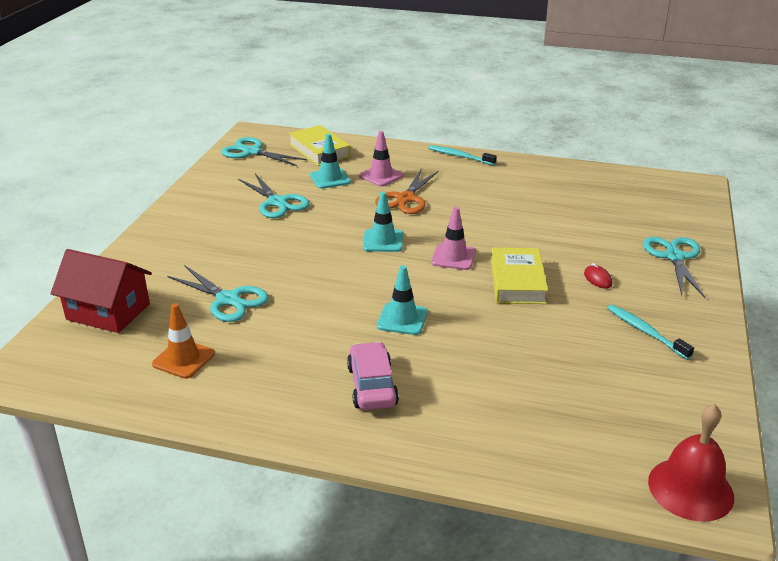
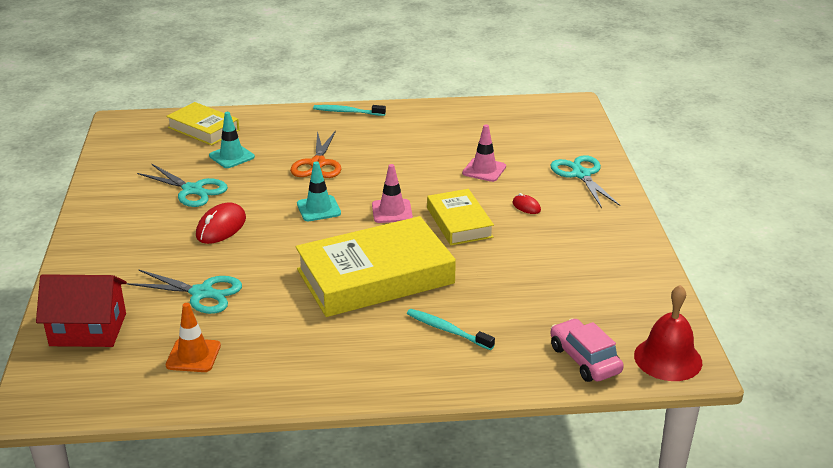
camera: 20 degrees left, 0 degrees up
(252, 152) = (133, 142): turquoise scissors -> none
(282, 241) = (221, 227): none -> red mouse
(372, 386) = (380, 339): pink car -> pink car (584, 359)
(381, 176) = (281, 145): pink traffic cone -> pink traffic cone (484, 170)
(402, 319) = (375, 277): turquoise traffic cone -> yellow book
(645, 332) = (584, 244): turquoise toothbrush -> turquoise toothbrush (447, 330)

